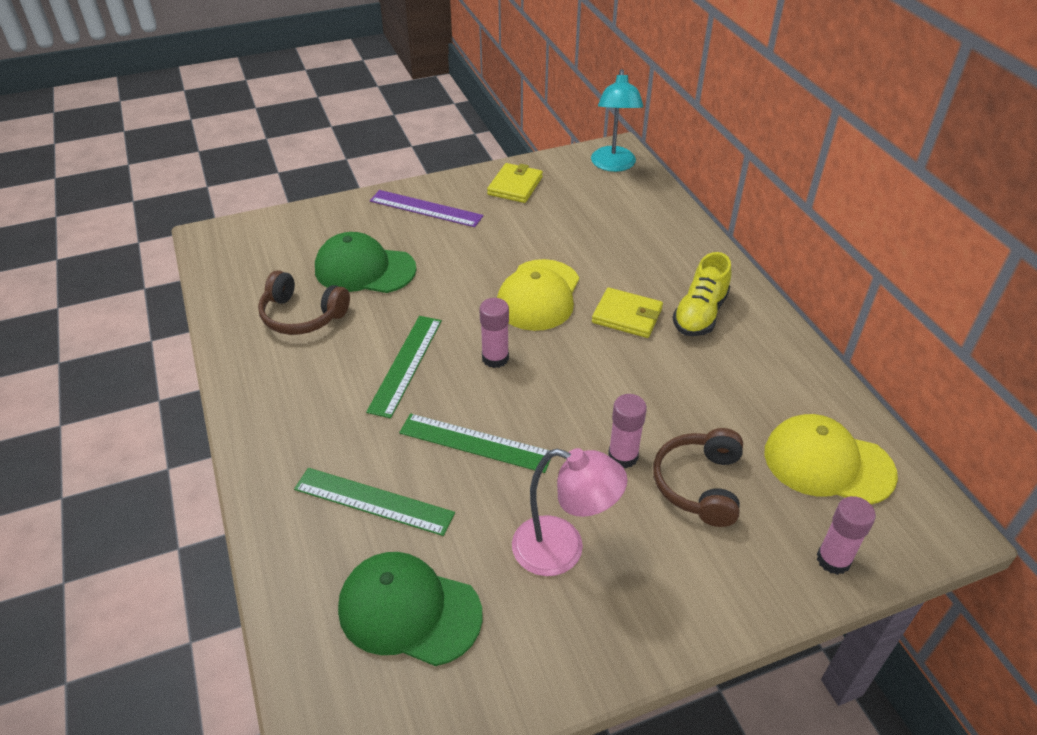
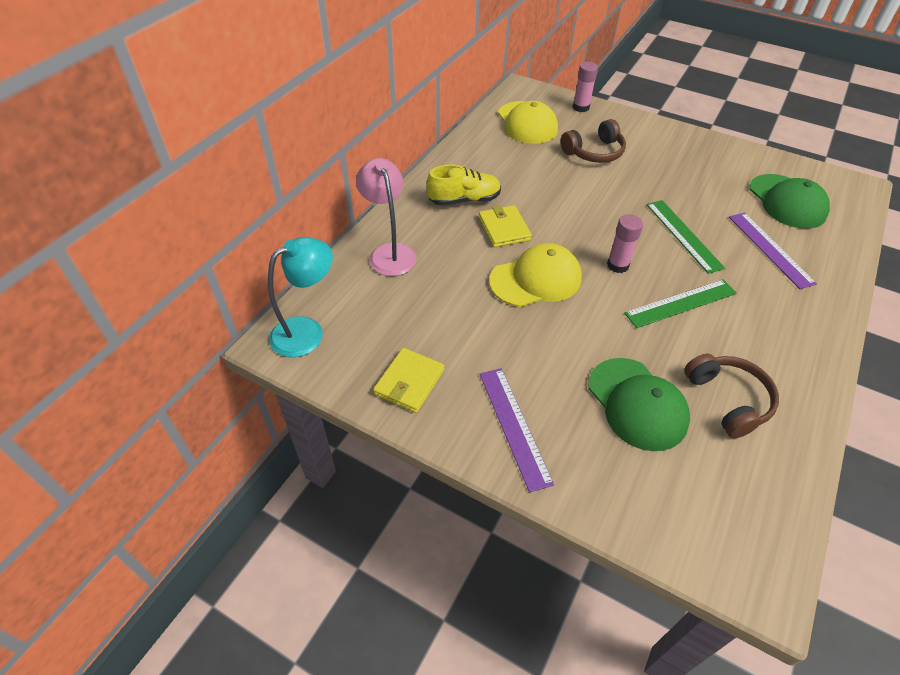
camera: 130 degrees left, 5 degrees up
(373, 501) = (770, 249): green ruler -> purple ruler
(515, 186) = (409, 382): yellow wallet -> yellow wallet turned 45 degrees counterclockwise
(562, 550) = (690, 174): pink lamp -> pink lamp (389, 253)
(623, 456) = (613, 181): pink glue stick -> none

